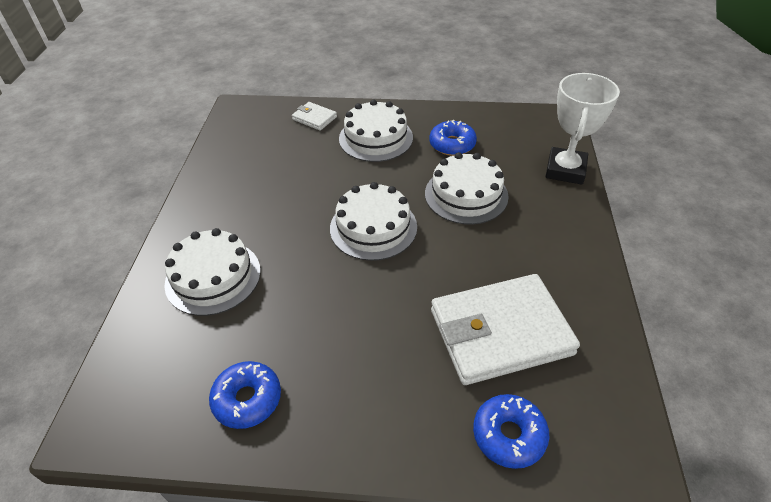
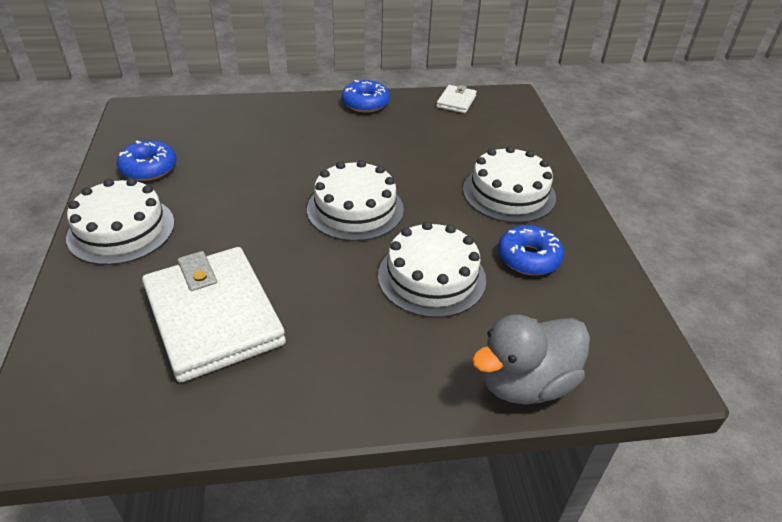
camera: 75 degrees right, 5 degrees down
(213, 277) = (274, 129): white cake -> white cake (121, 230)
(314, 118) = (522, 145): white wallet -> white wallet (456, 101)
(509, 435) = (87, 327): blue donut -> blue donut (365, 103)
(565, 170) = (525, 382): white trophy -> grey duck

